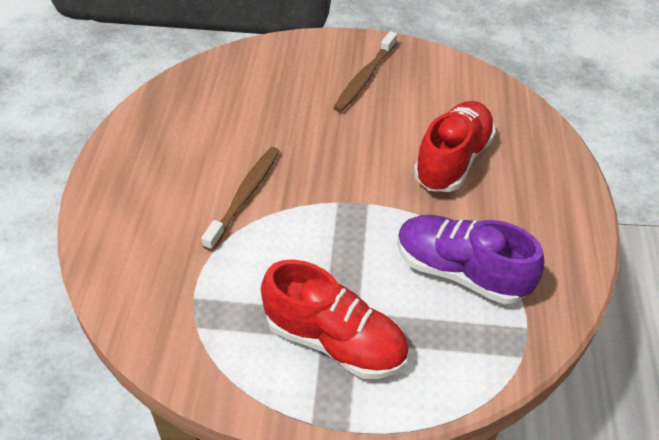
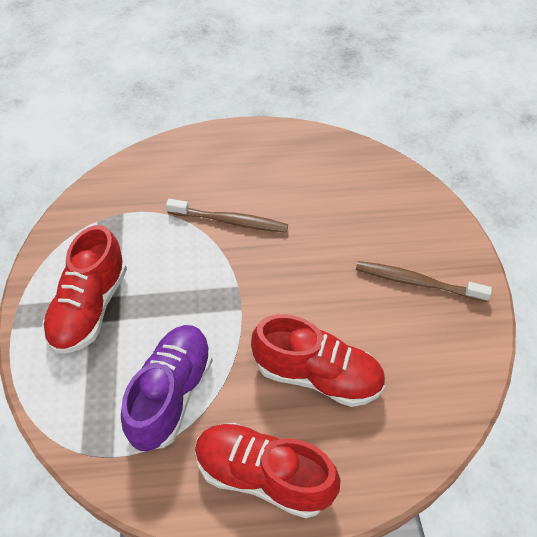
camera: 80 degrees right, 5 degrees up
(548, 213) = (263, 475): none -> red shoe

